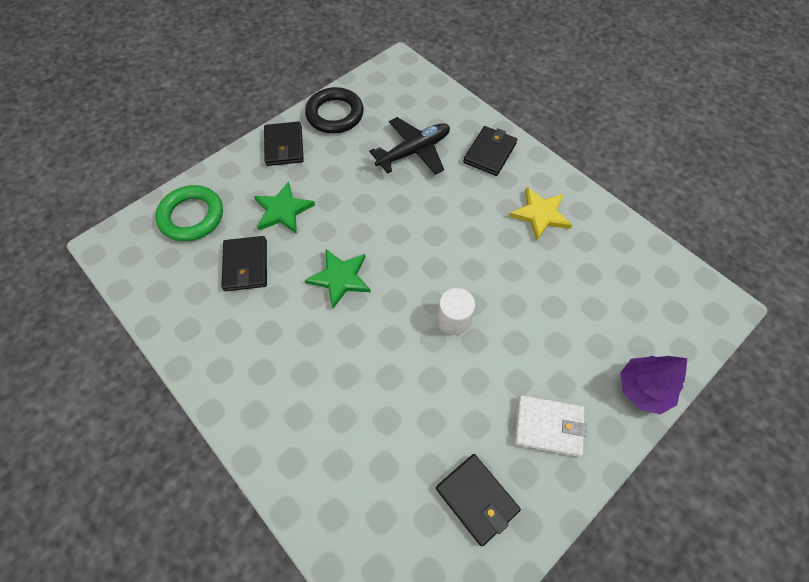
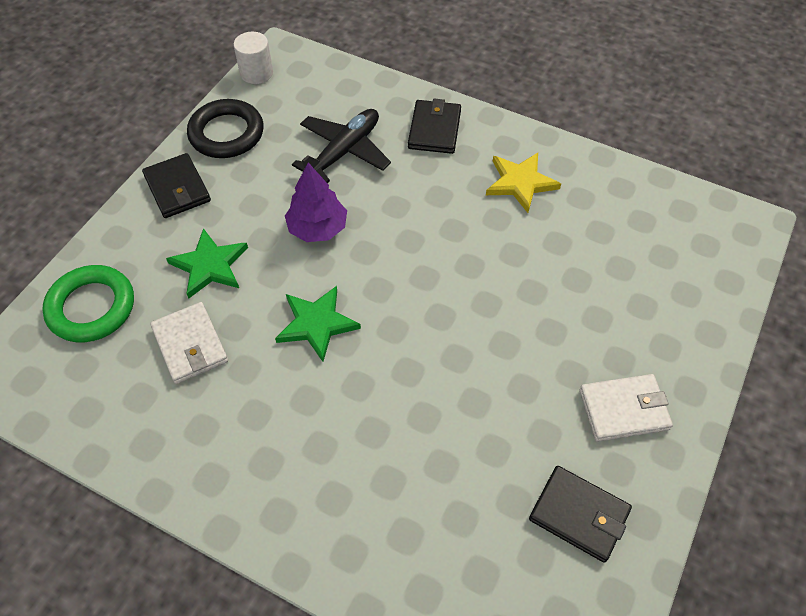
camera: 20 degrees left, 5 degrees down
(245, 265) = (190, 345): black wallet -> white wallet
(453, 320) = (471, 329): white cylinder -> white cylinder (256, 73)
(643, 389) = (705, 336): purple tree -> purple tree (317, 228)

